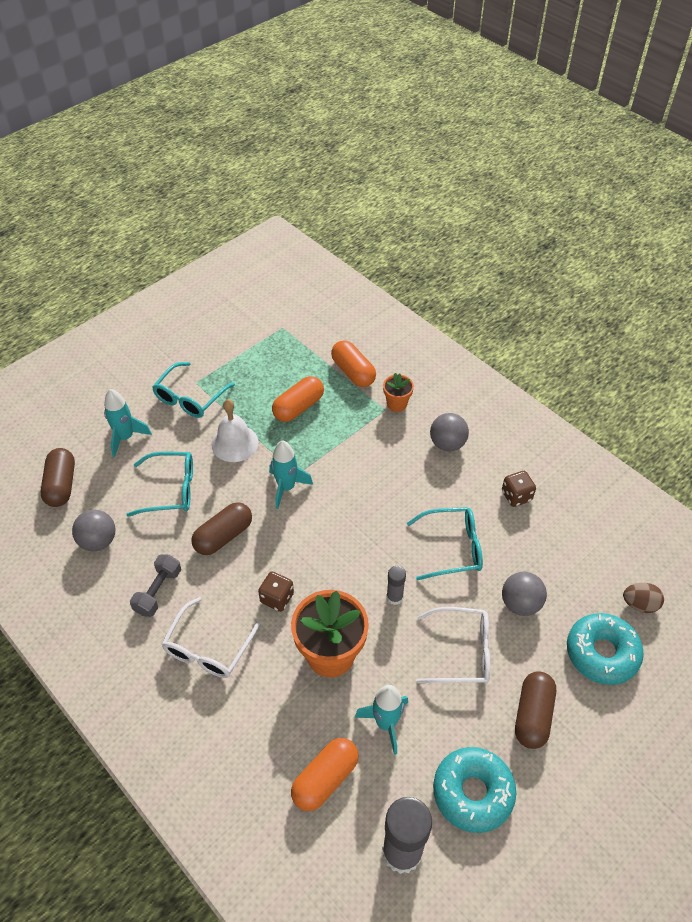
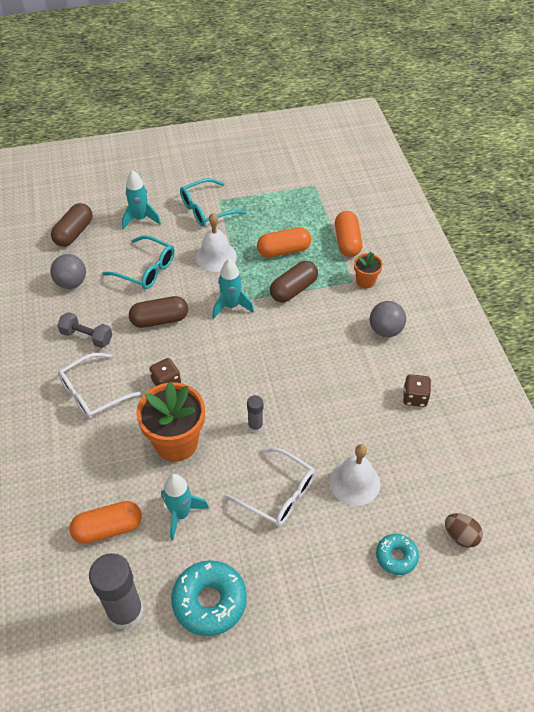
camera: 30 degrees right, 0 degrees up
(158, 591) = (87, 337): grey dumbbell -> grey dumbbell turned 60 degrees clockwise
(452, 548) = (329, 412): turquoise glasses -> none
(520, 603) = (354, 482): grey ball -> white bell
(532, 715) = (300, 572): brown capsule -> brown capsule (293, 289)
(602, 653) = (396, 556): turquoise donut -> turquoise donut, size x0.59

